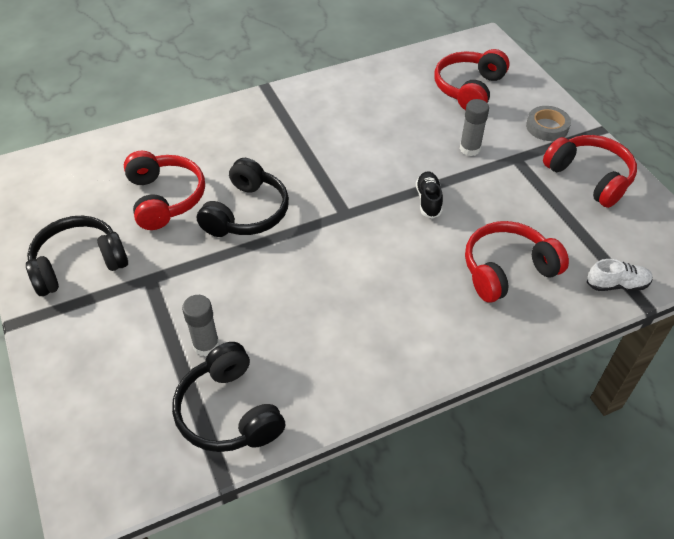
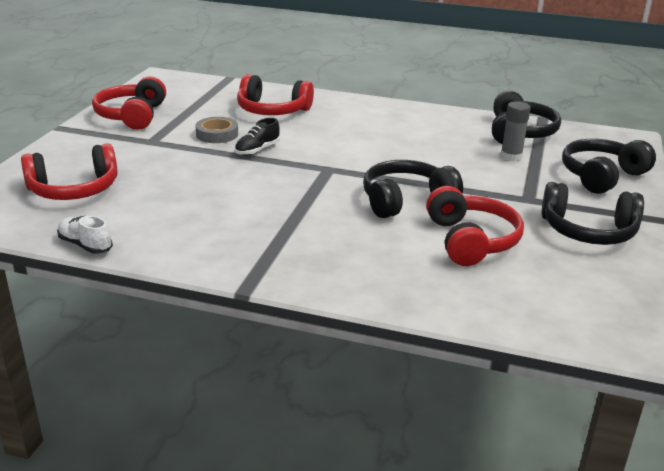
camera: 140 degrees left, 20 degrees down
(95, 368) = (601, 176): none -> black headphones
(165, 198) = (471, 240): red headphones -> red headphones turned 150 degrees clockwise
(470, 149) = (168, 159): grey glue stick -> none
(547, 127) = (87, 144): grey tape -> grey tape (217, 134)
(617, 284) = (226, 86): white shoe -> white shoe (85, 245)

